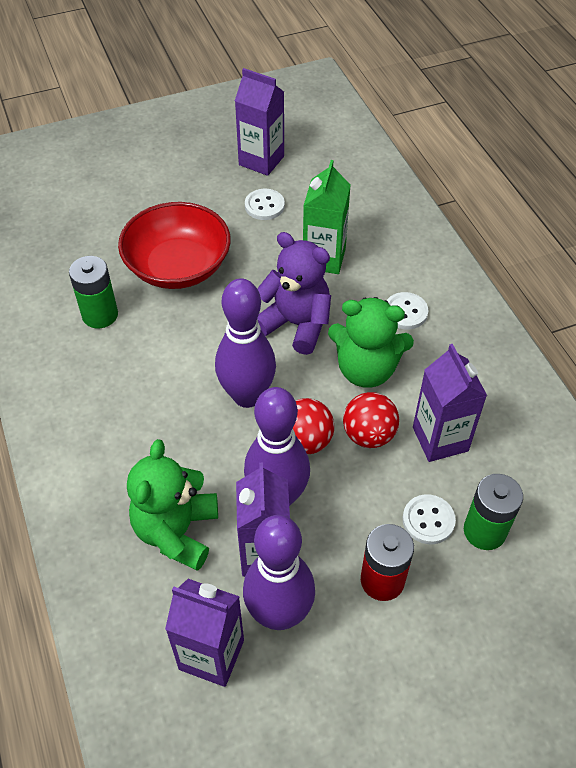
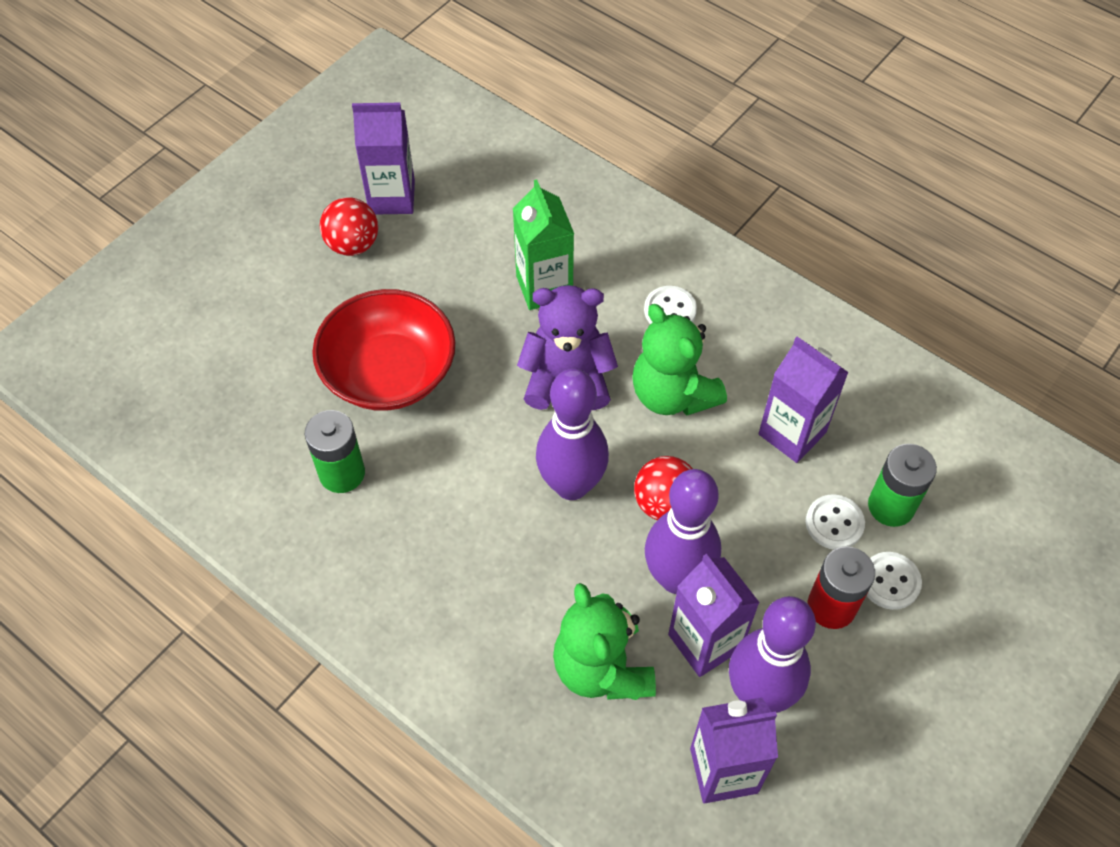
camera: 30 degrees left, 5 degrees up
(264, 206) = (435, 253): white button -> white button (890, 581)
(366, 369) = (672, 394): green teddy bear -> green teddy bear turned 75 degrees clockwise
(368, 435) = (721, 464): red ball -> red ball (353, 245)

